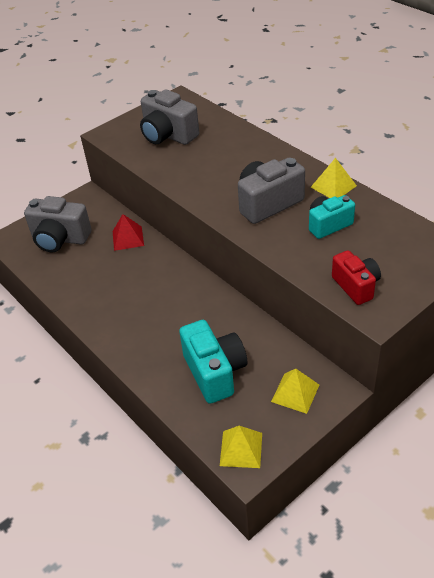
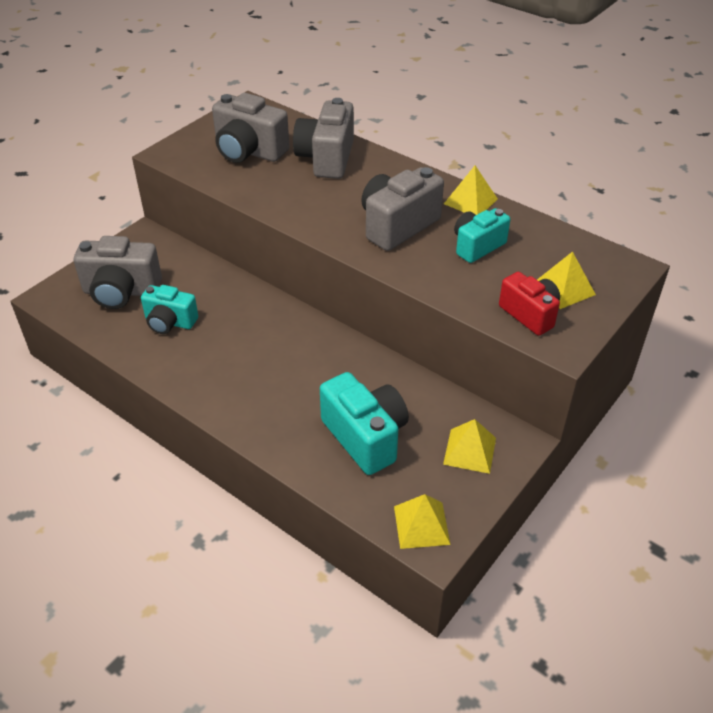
camera: 15 degrees left, 0 degrees up
(89, 266) = (170, 322): none -> turquoise camera
(128, 238) = (212, 284): red pyramid -> none
(226, 144) = (326, 158): none -> grey camera
(391, 266) = (563, 288): none -> yellow pyramid

